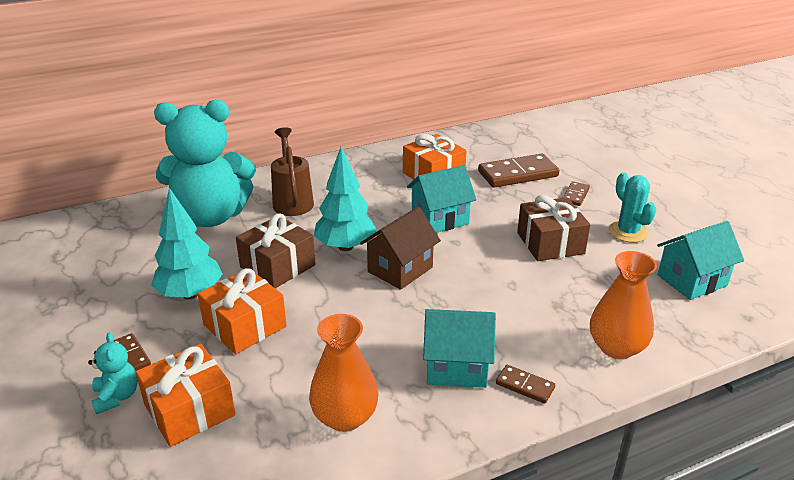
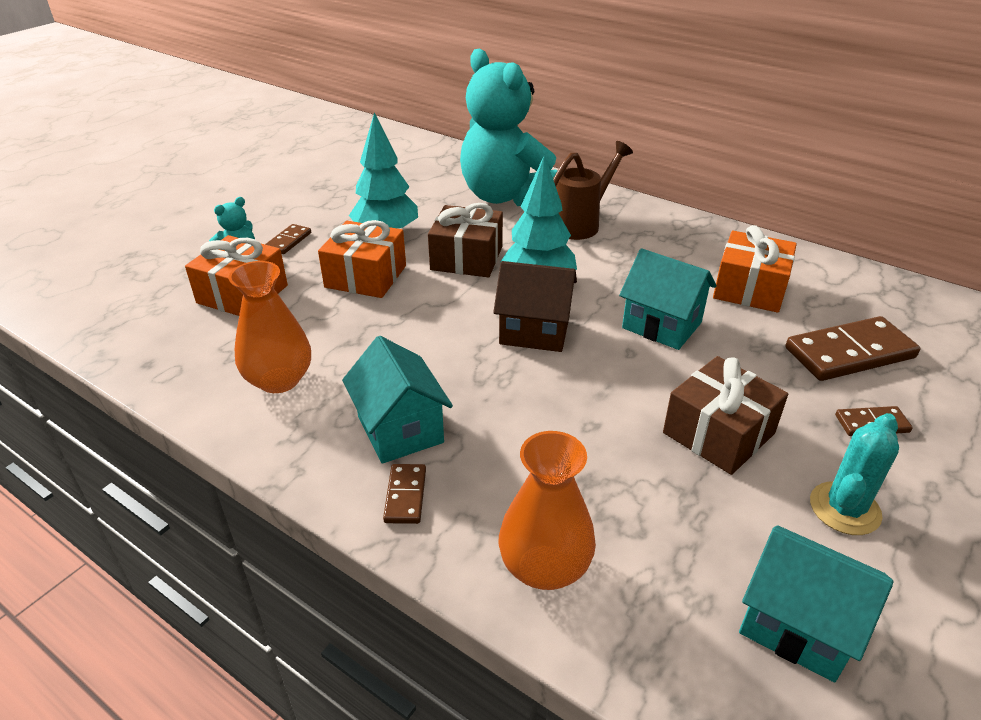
camera: 60 degrees right, 5 degrees up
(518, 174) = (849, 353): brown domino -> brown domino turned 60 degrees counterclockwise

